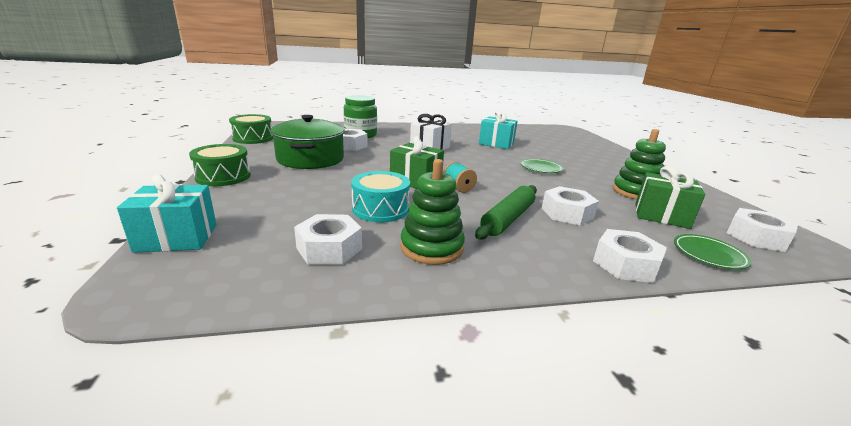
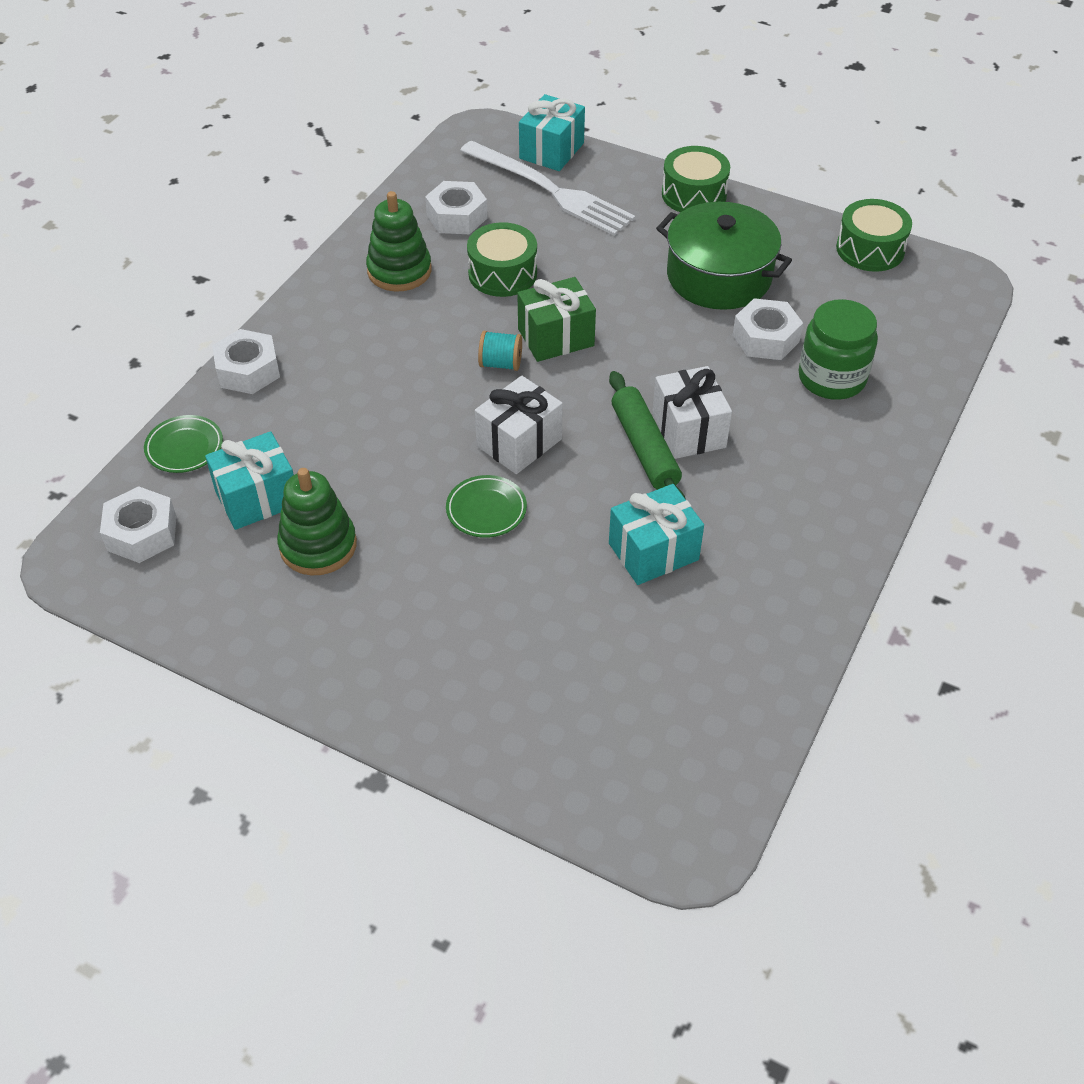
camera: 130 degrees right, 25 degrees up
(252, 221) = (550, 190): none -> white fork
(380, 209) = (502, 273): turquoise drum -> green drum
(497, 172) = (519, 442): none -> white gift
(508, 219) = (391, 353): green rolling pin -> green rolling pin (644, 448)
(567, 213) = (352, 412): white nut -> none
(661, 215) = (257, 498): green gift -> turquoise gift

